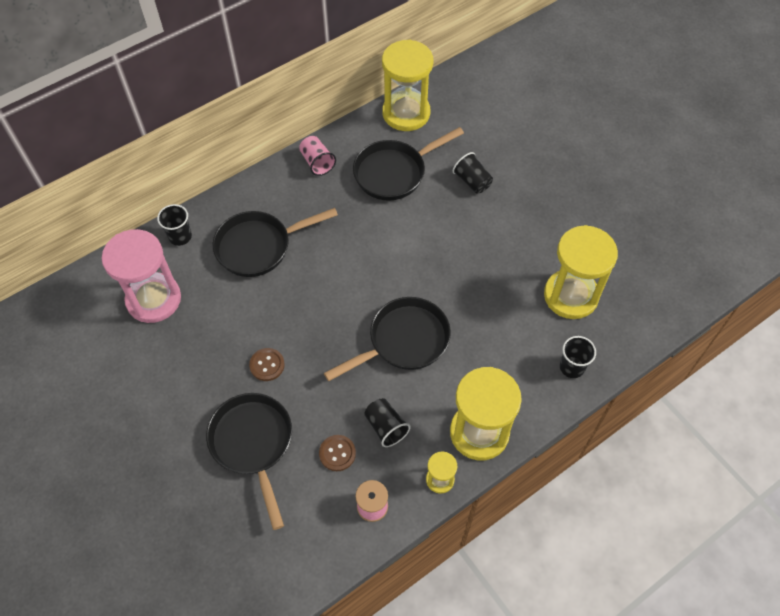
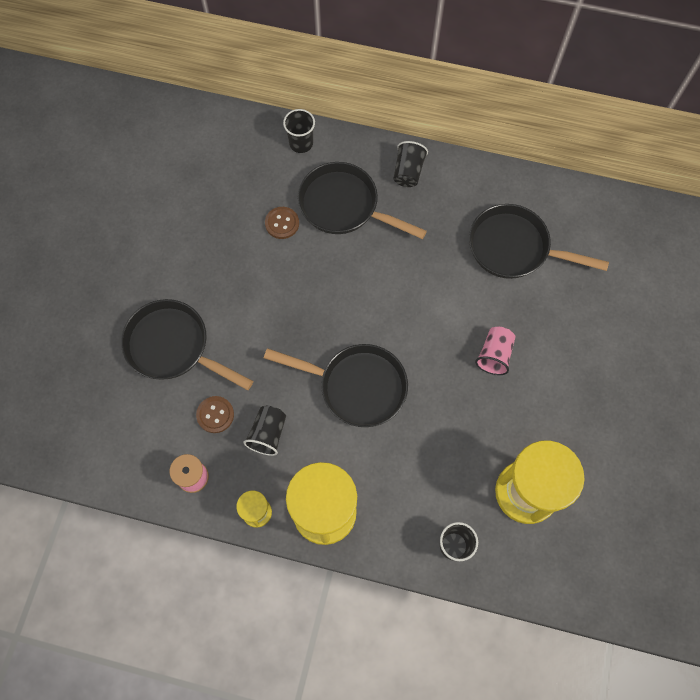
camera: 50 degrees right, 10 degrees up
(154, 299) = (231, 174): pink hourglass -> none
(253, 444) = (173, 347): black pan -> black pan turned 90 degrees counterclockwise
(267, 365) = (246, 301): brown button -> brown button (282, 223)
(317, 163) = (465, 181): pink cup -> pink cup (494, 355)
(406, 113) = (586, 207): yellow hourglass -> none
(472, 181) = (568, 318): black cup -> black cup (408, 172)

